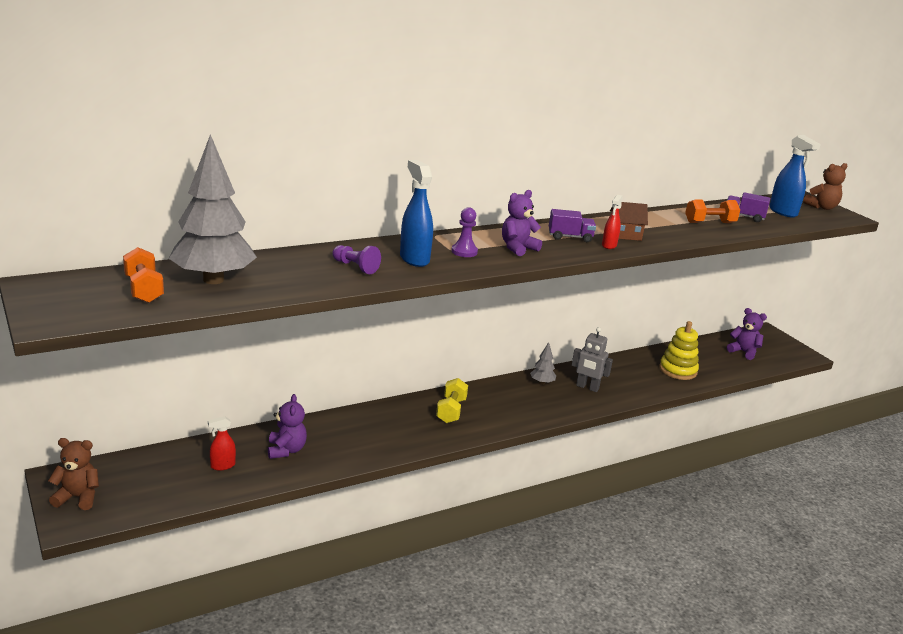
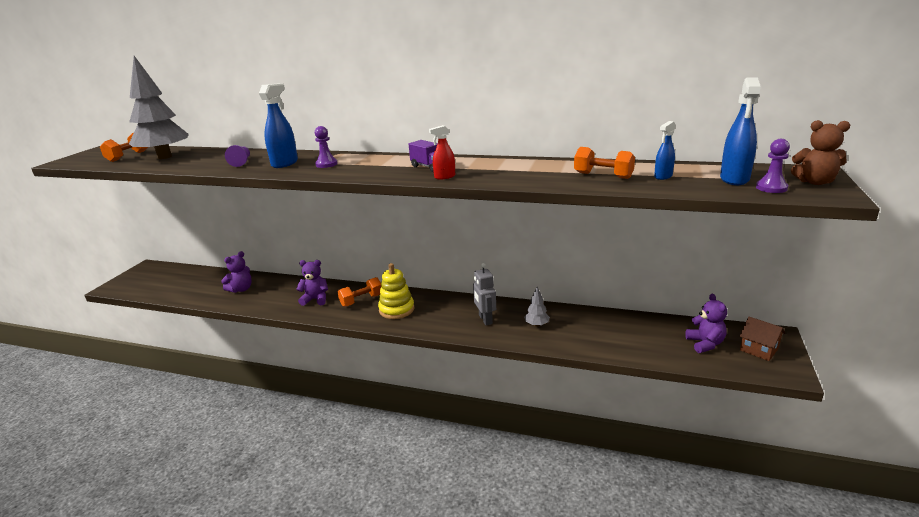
camera: 50 degrees right, 0 degrees up
(78, 497) = (134, 278): brown teddy bear -> none
(222, 466) = (203, 286): red spray bottle -> none
(451, 411) = (361, 300): yellow dumbbell -> orange dumbbell
(518, 248) = (368, 168): purple teddy bear -> purple teddy bear (315, 299)
(542, 383) = (457, 304): grey tree -> grey tree (537, 325)
(625, 234) = (484, 172): brown house -> brown house (759, 349)
(678, 370) = (595, 335): yellow stacking toy -> yellow stacking toy (396, 309)
(744, 217) = (663, 176): purple truck -> blue spray bottle
(813, 216) = (771, 188): none -> purple pawn

